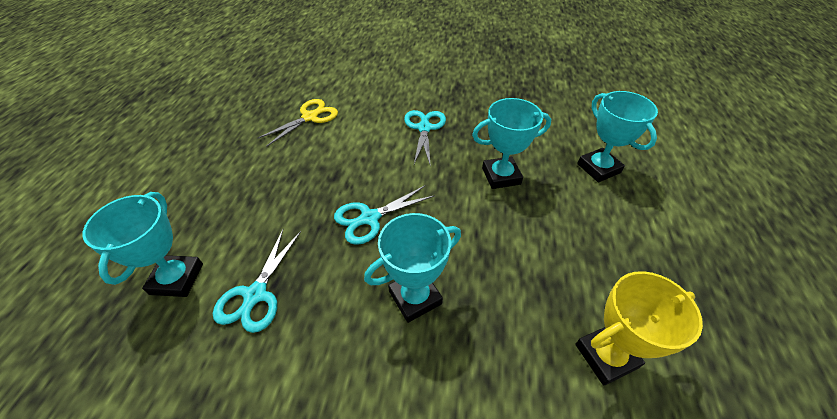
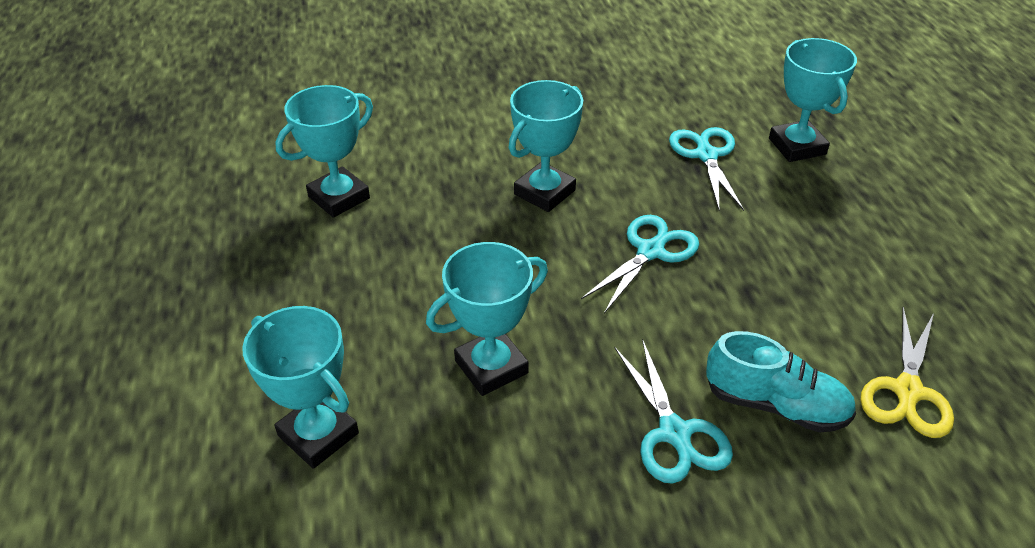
camera: 160 degrees right, 5 degrees down
(371, 126) = (775, 404): none -> turquoise shoe
(606, 356) = (339, 197): yellow trophy -> turquoise trophy

